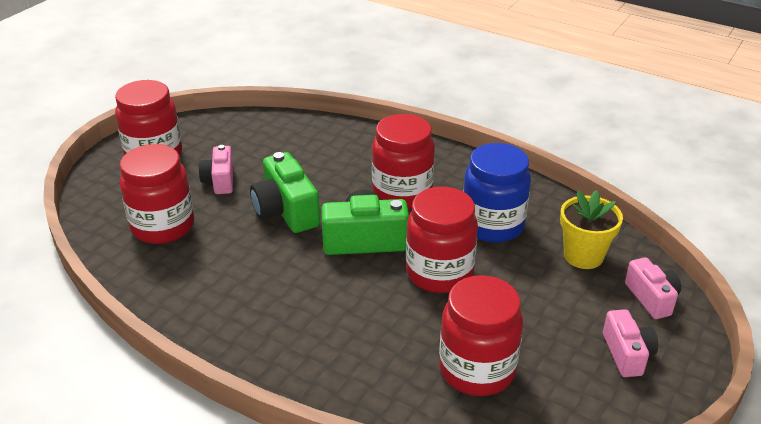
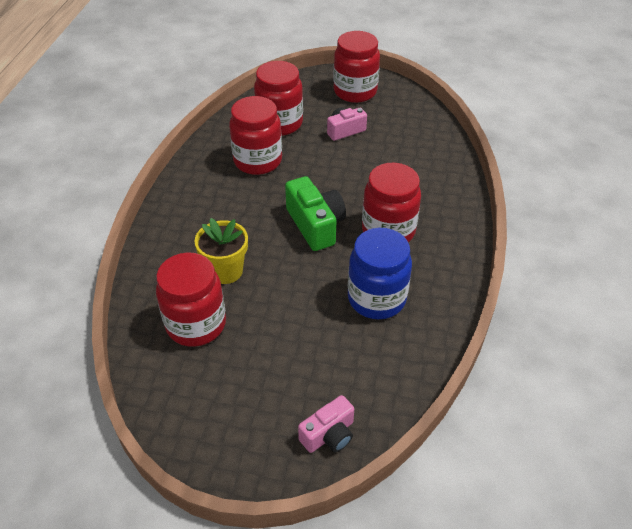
camera: 70 degrees right, 10 degrees up
(286, 211) = (328, 174): green camera -> none
(439, 273) = (296, 278): red jar -> red jar (258, 161)
(583, 256) = (366, 372): yellow flower pot -> yellow flower pot (226, 271)
(627, 354) = (247, 423): pink camera -> none

